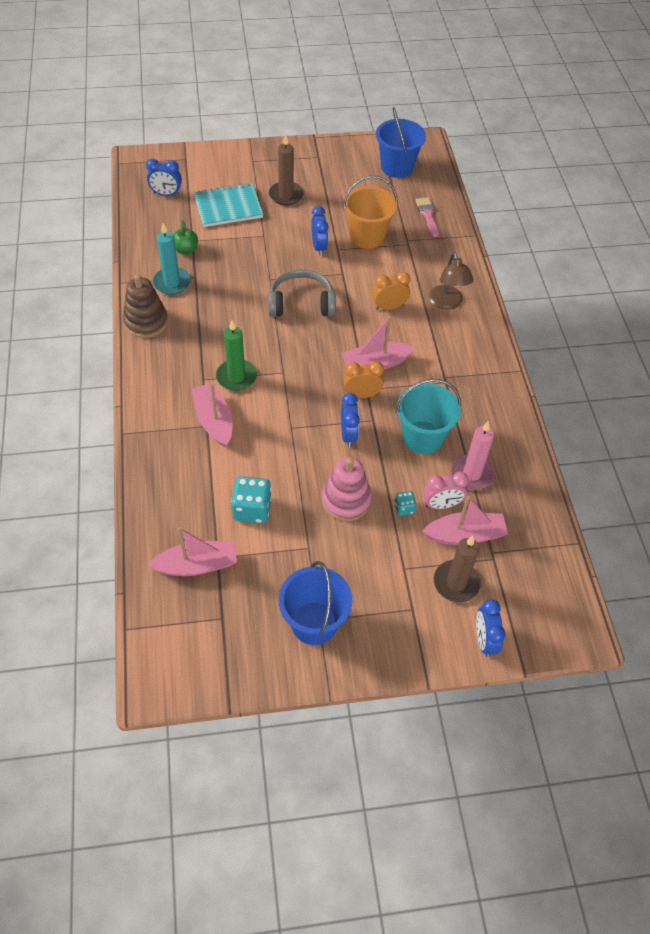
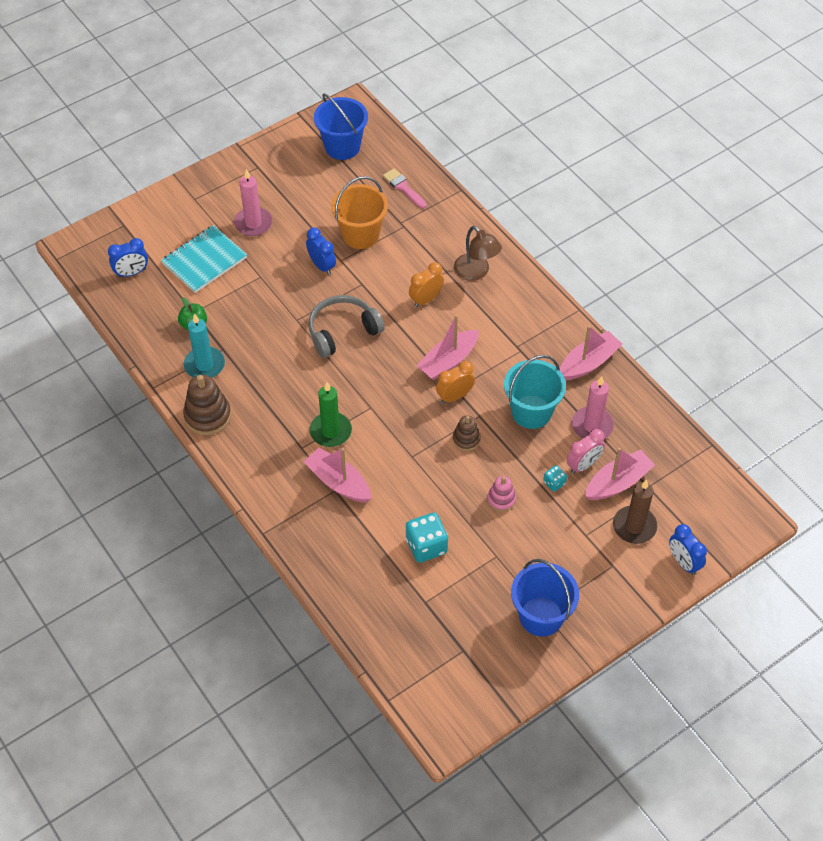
camera: 25 degrees left, 0 degrees up
(196, 565) = (411, 617): pink boat -> pink boat (588, 363)
(286, 195) = (253, 223): brown candle -> pink candle
(346, 500) = (501, 499): pink stacking toy -> pink stacking toy, size x0.59
(348, 435) = (466, 439): blue clock -> brown stacking toy

